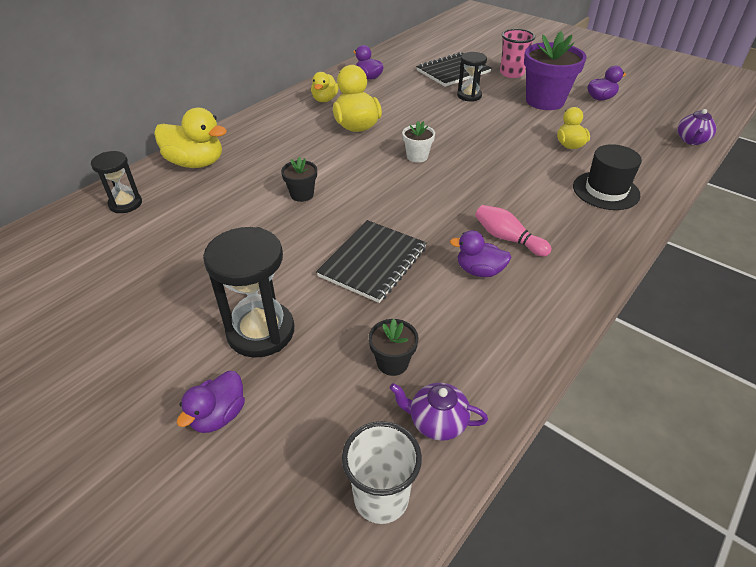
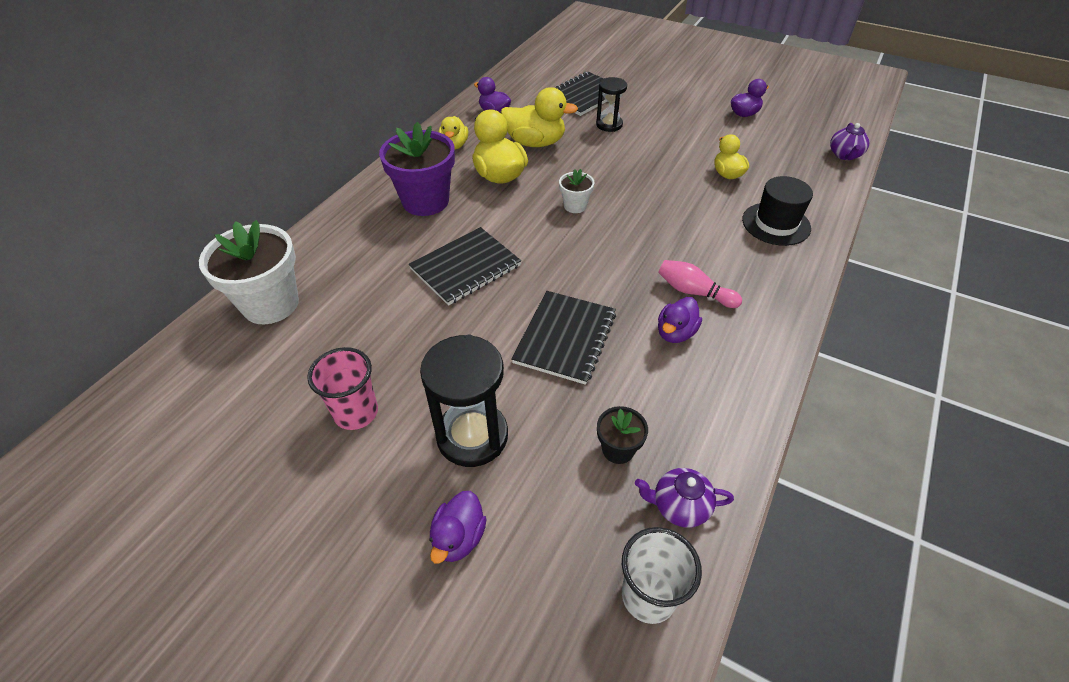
camera: 10 degrees left, 5 degrees up
(125, 204) = (271, 304): black hourglass -> white flower pot
(196, 163) = (334, 242): yellow duck -> yellow duck (535, 143)
(302, 194) = (465, 267): black flower pot -> black notebook
(479, 271) = (675, 333): purple duck -> purple duck turned 60 degrees counterclockwise
(511, 73) = (646, 92): pink cup -> pink cup (356, 412)
(544, 101) = (689, 123): purple flower pot -> purple flower pot (425, 201)

